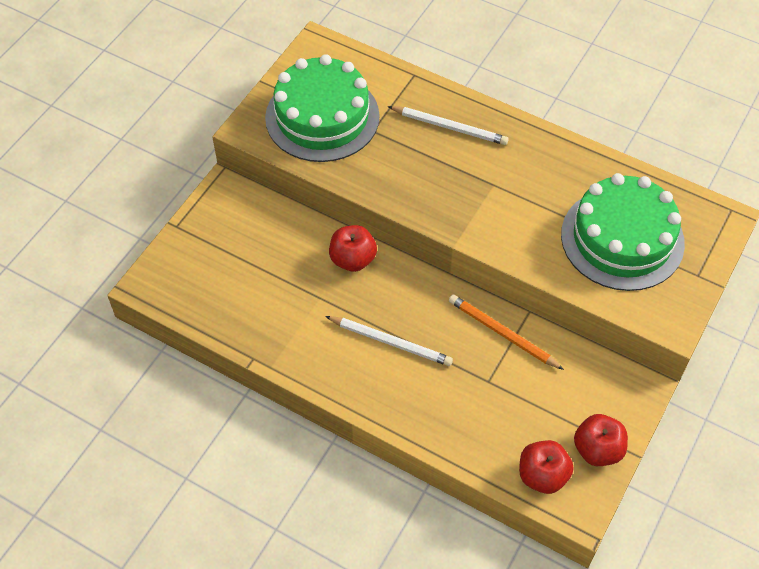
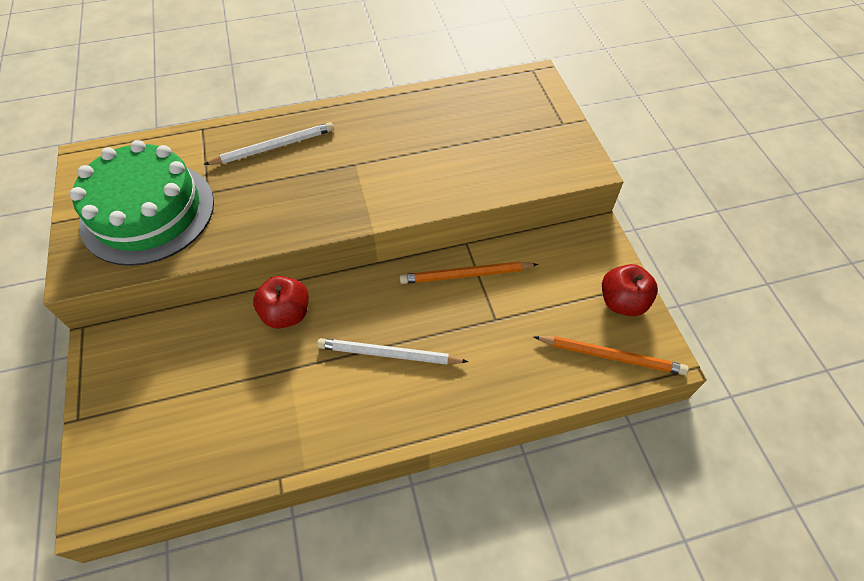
camera: 45 degrees left, 0 degrees up
(391, 342) = (388, 354): white pencil -> white pencil turned 150 degrees counterclockwise
(542, 475) = (611, 356): red apple -> orange pencil
(622, 239) = (488, 136): green cake -> none

